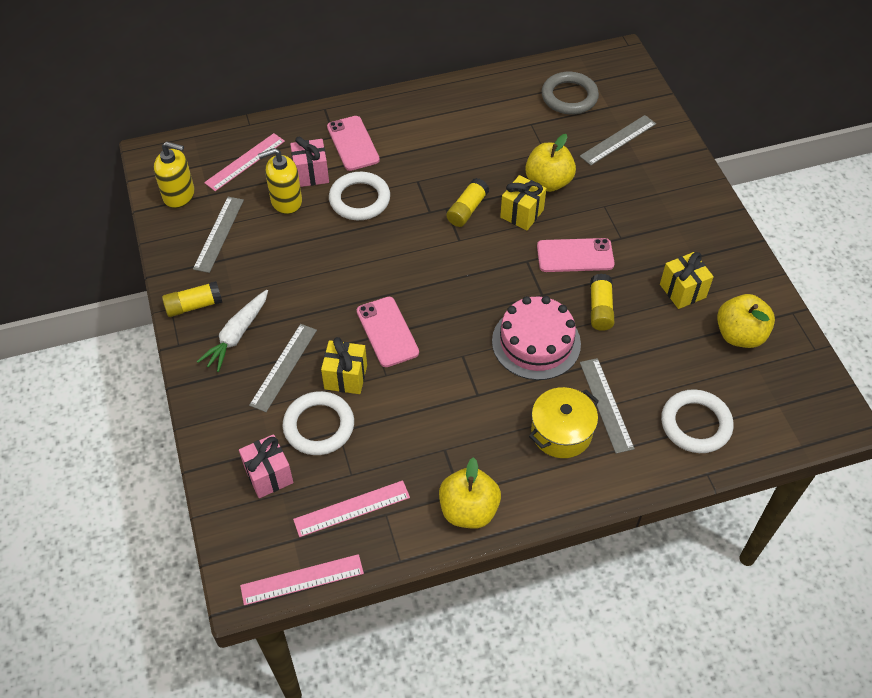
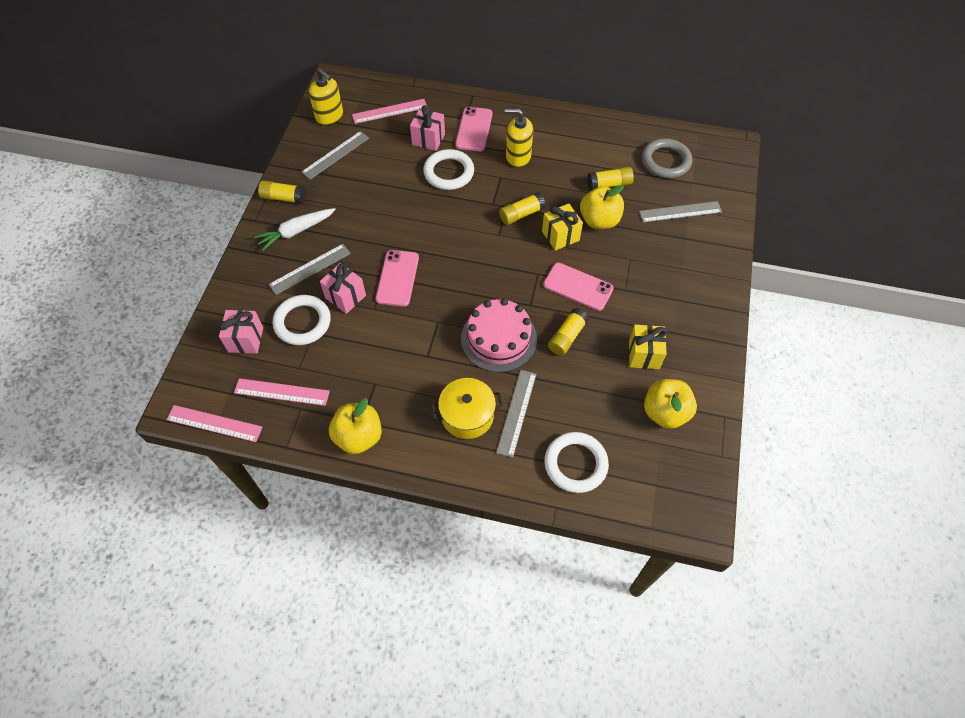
camera: 30 degrees right, 5 degrees up
(286, 201) = (397, 151): yellow soap dispenser -> yellow soap dispenser (518, 156)
(345, 377) = (345, 297): yellow gift -> pink gift
(532, 142) = (609, 184): none -> yellow glue stick

